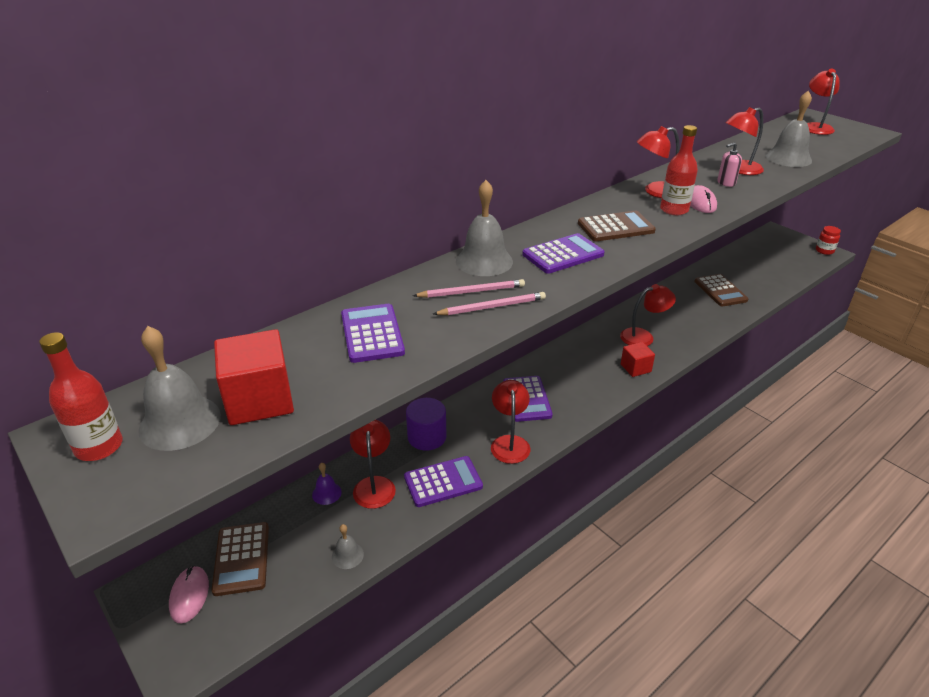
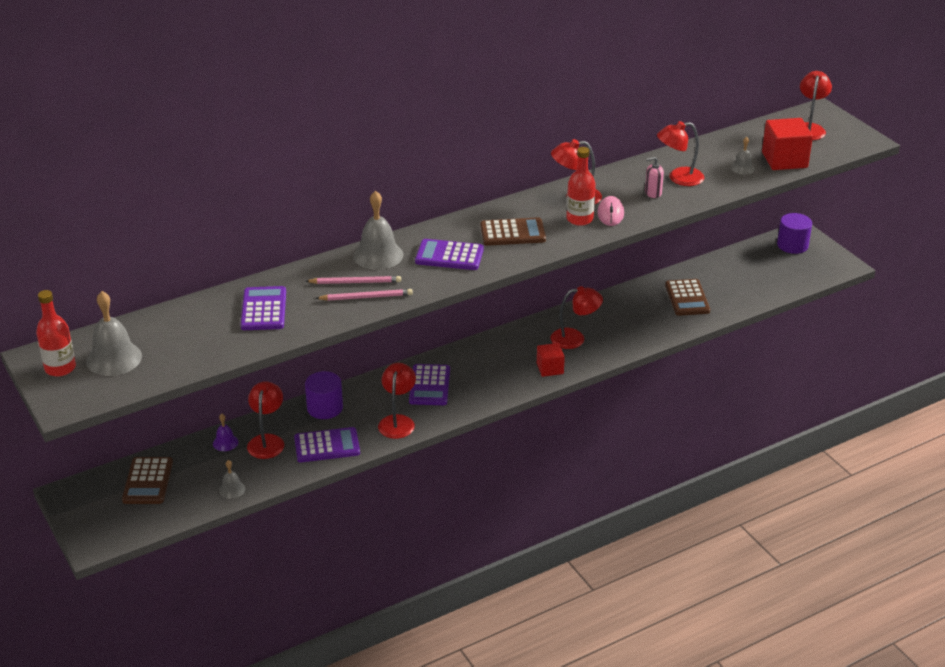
camera: 10 degrees right, 0 degrees up
(189, 595) = (104, 501): pink mouse -> none
(259, 400) = (170, 350): red cube -> red cube (784, 160)
(563, 254) = (449, 256): purple calculator -> purple calculator turned 150 degrees counterclockwise
(776, 241) = (792, 245): none -> purple cylinder
(788, 158) = (742, 168): grey bell -> grey bell, size x0.52
(824, 251) = (840, 263): red jar -> none

